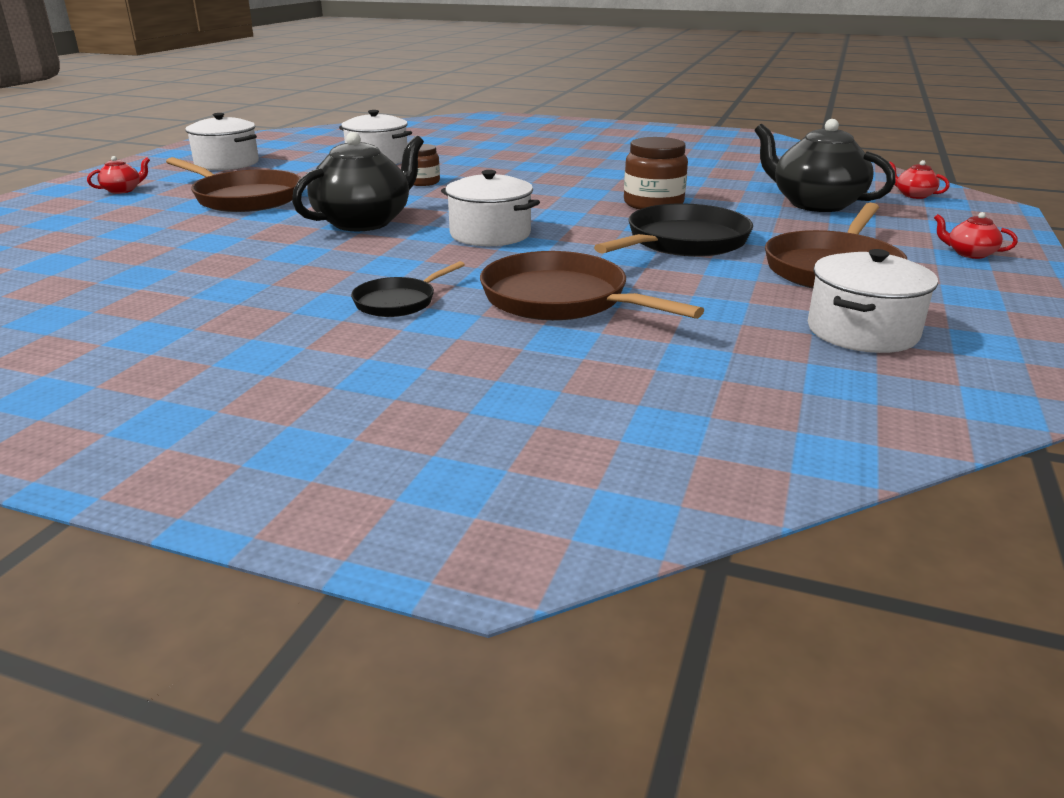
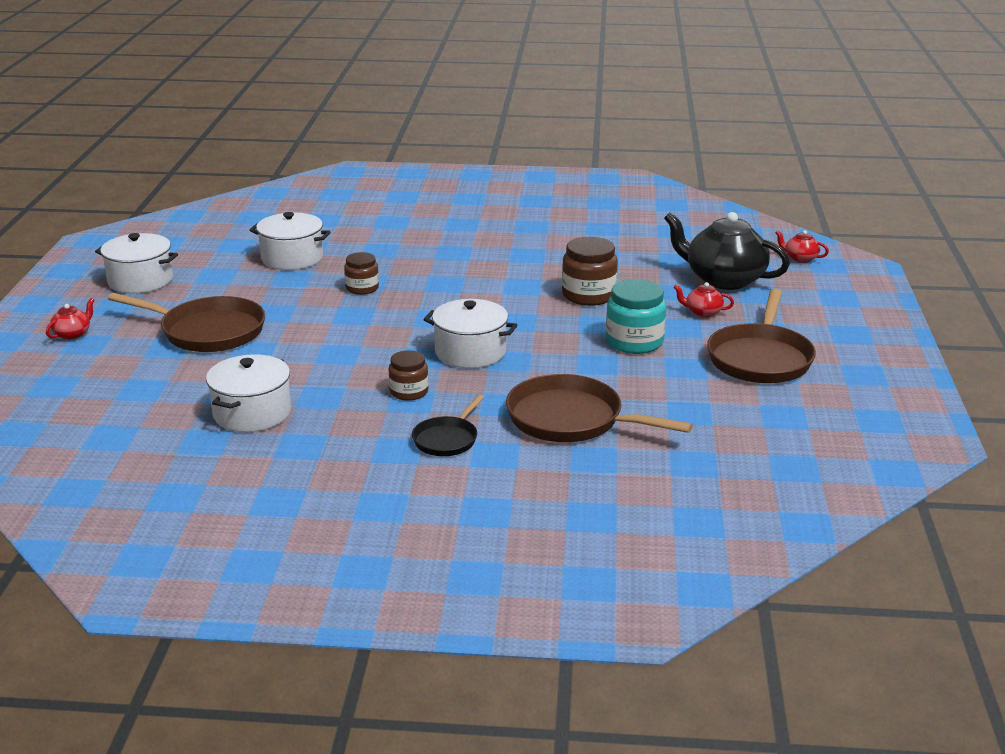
camera: 15 degrees left, 0 degrees up
(364, 222) = (348, 350): black teapot -> none
(394, 258) = (409, 392): none -> brown jar
(683, 242) = (634, 342): black pan -> turquoise jar
(862, 331) = (797, 420): white pot -> white pot (252, 413)
(969, 254) = (855, 328): red teapot -> red teapot (703, 312)

